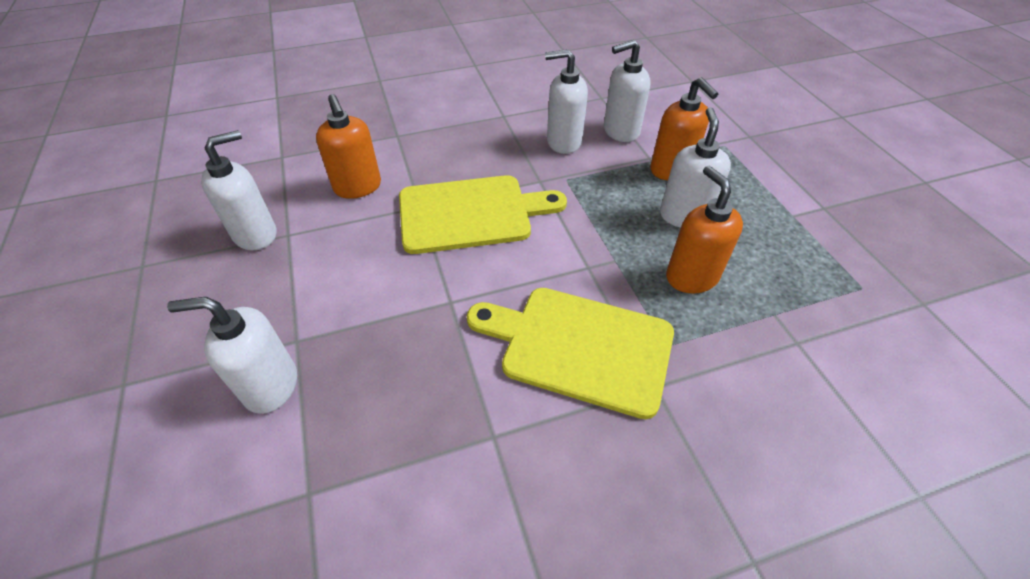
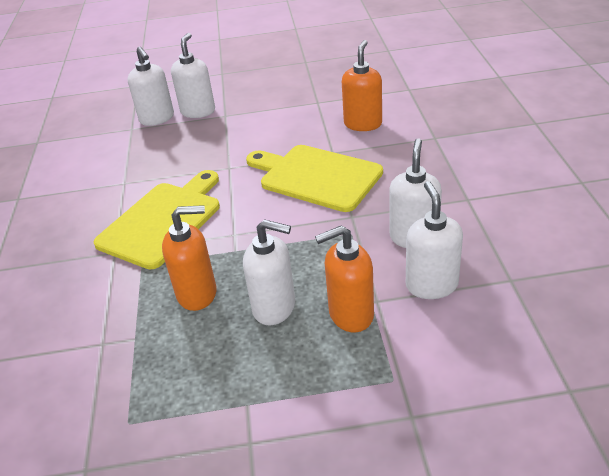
camera: 105 degrees right, 10 degrees down
(256, 234) = (321, 91): white soap dispenser -> white soap dispenser (157, 119)
(358, 187) = (363, 124): orange soap dispenser -> orange soap dispenser turned 120 degrees clockwise
(471, 213) = (316, 177): yellow cutting board -> yellow cutting board turned 120 degrees clockwise

